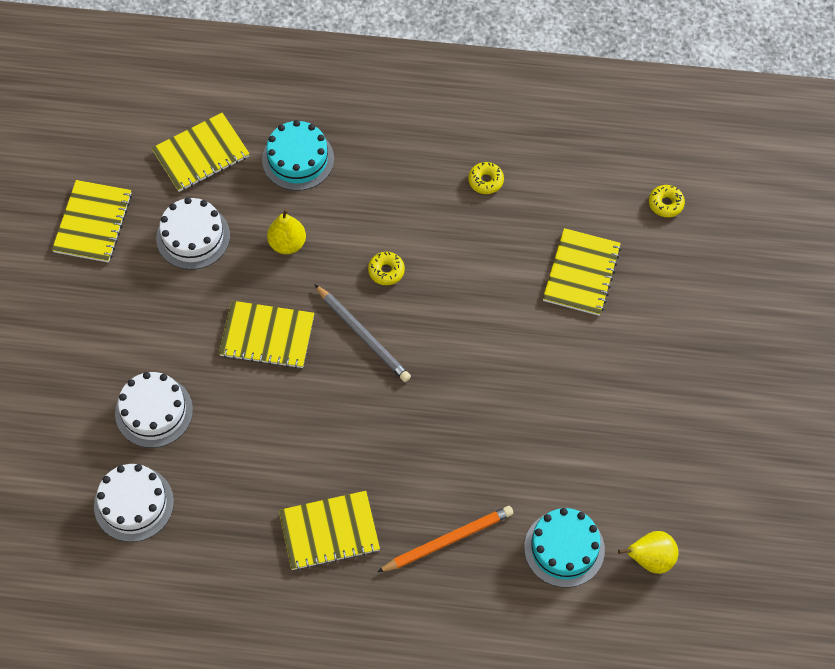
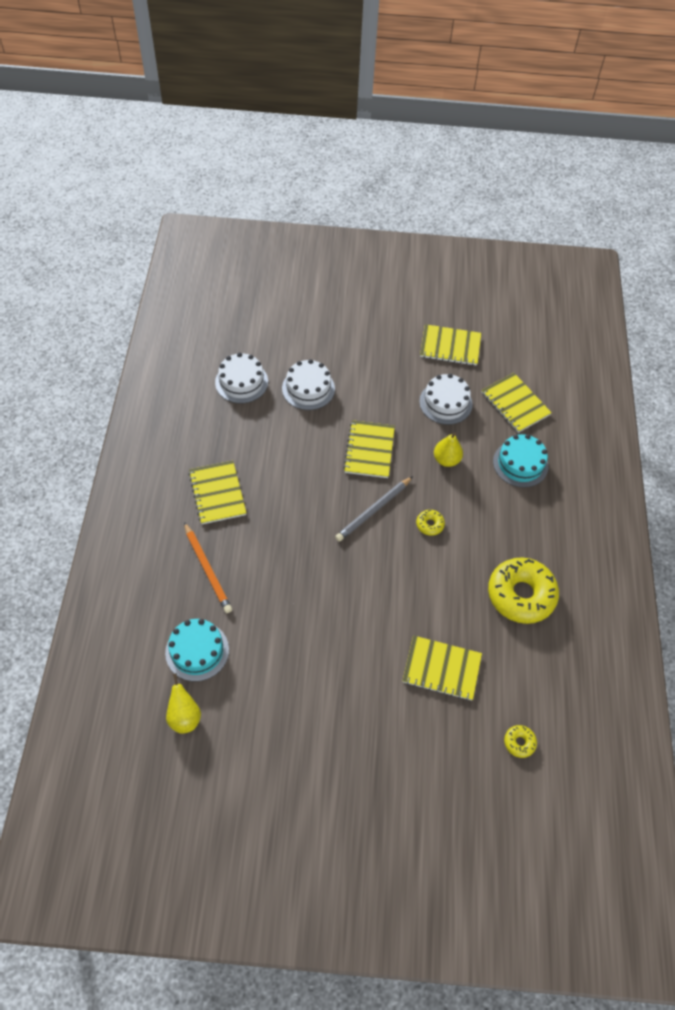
camera: 85 degrees right, 5 degrees down
(485, 181) = (521, 595): yellow donut -> yellow donut, size x2.36

